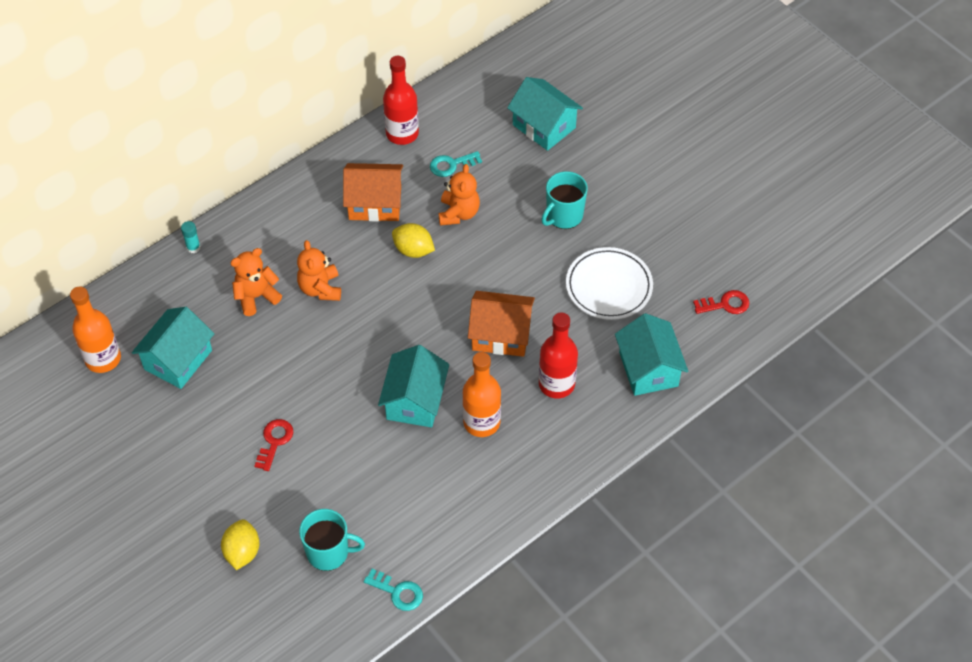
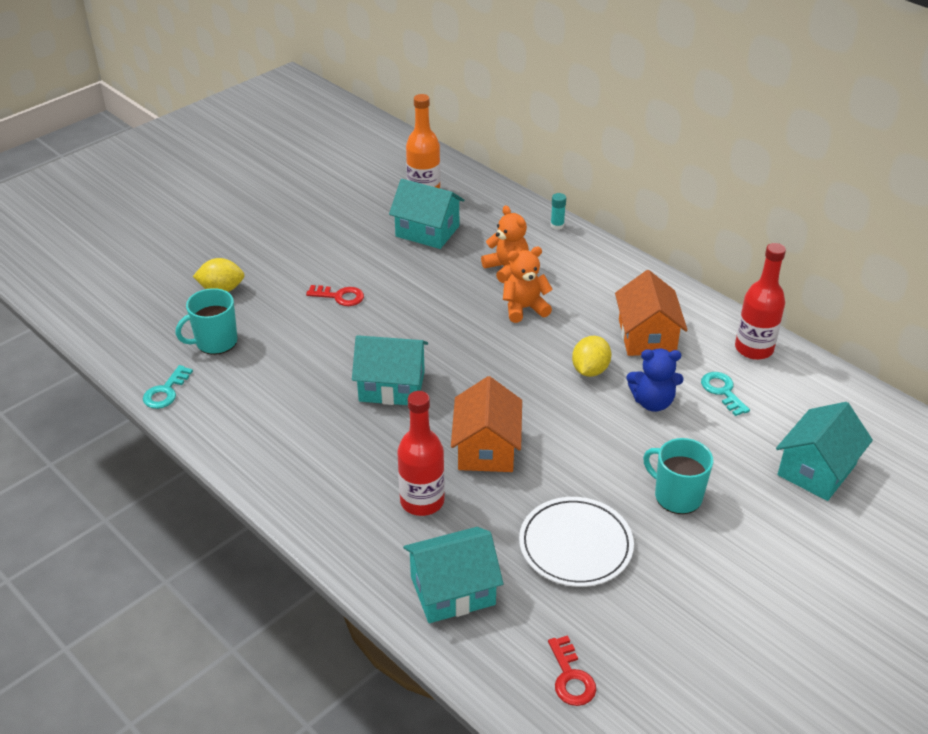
camera: 85 degrees right, 15 degrees down
(329, 552) = (215, 342): turquoise mug -> turquoise mug turned 60 degrees clockwise
(458, 213) = (652, 402): orange teddy bear -> blue teddy bear
(481, 422) = (366, 440): orange bottle -> none

